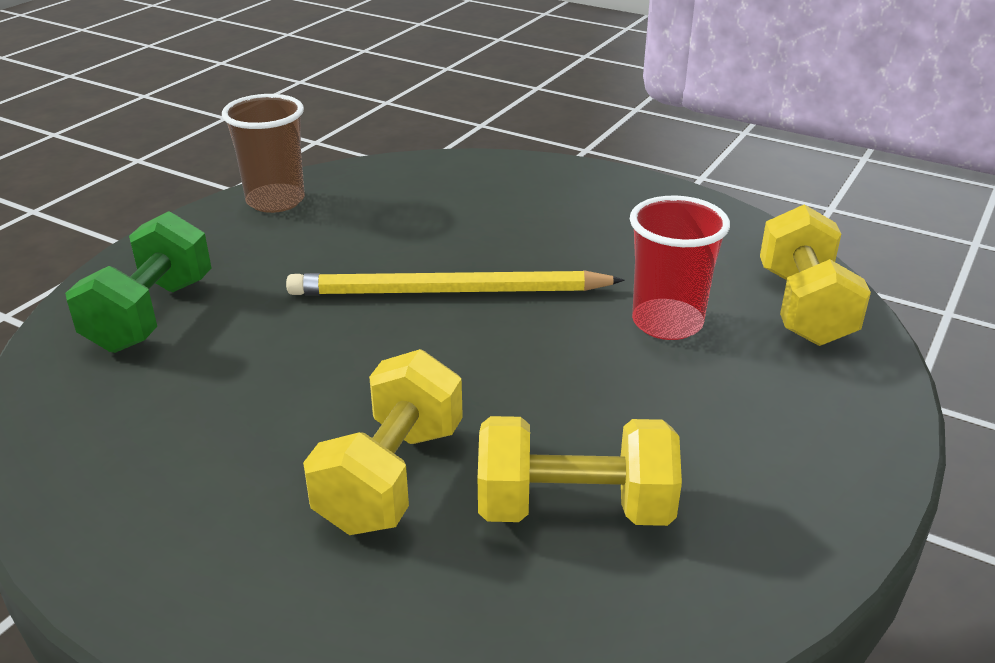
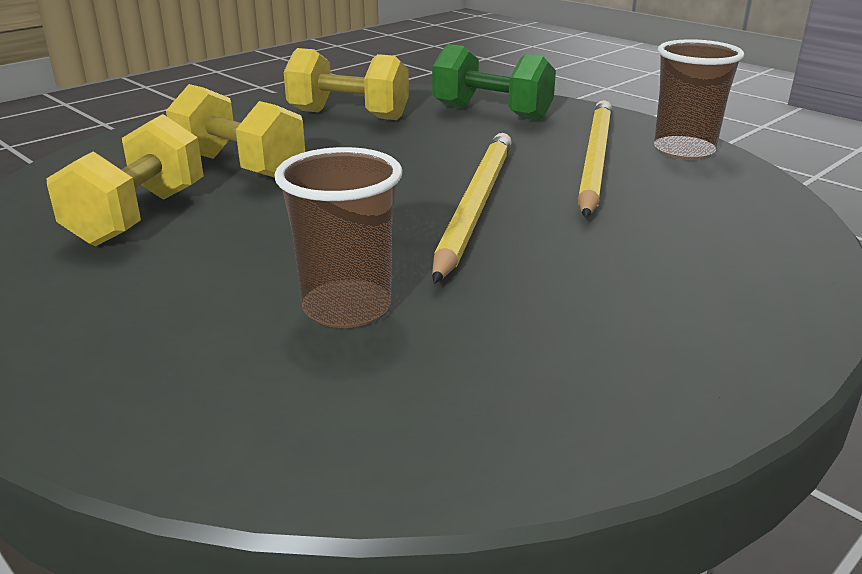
camera: 105 degrees right, 5 degrees down
(311, 241) = (595, 160): none -> yellow pencil
(667, 322) = (347, 308): red cup -> brown cup
(804, 307) = (310, 426): yellow dumbbell -> yellow dumbbell (348, 115)

